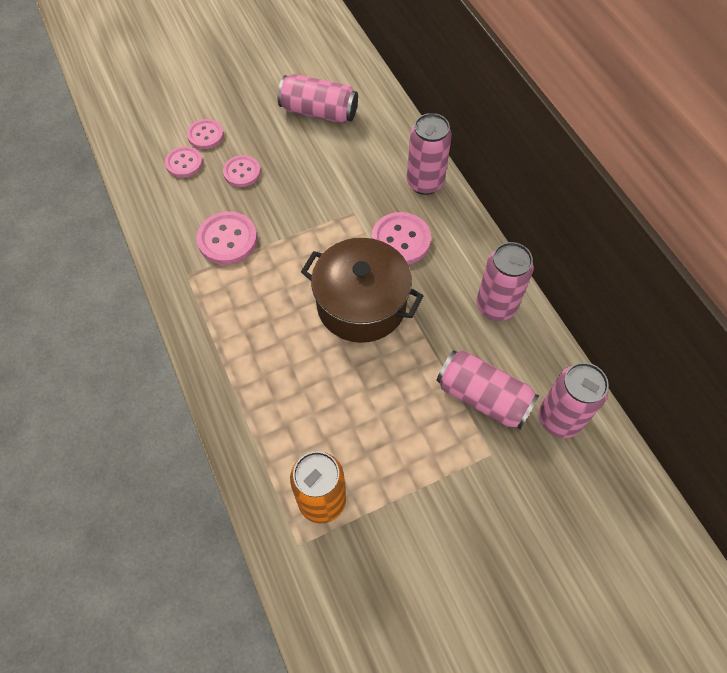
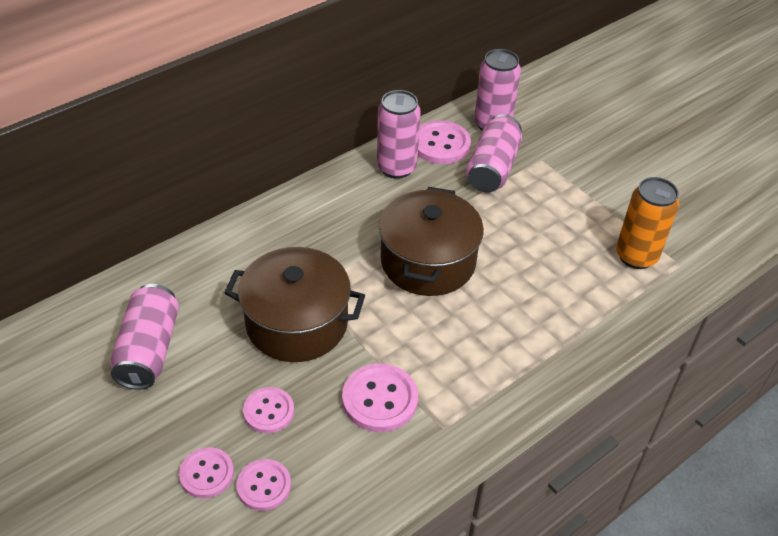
camera: 105 degrees left, 15 degrees down
(318, 199) = (297, 323): none -> brown pot
(400, 240) = (338, 243): pink button -> pink button (441, 144)
(425, 183) = (254, 233): pink can -> none

